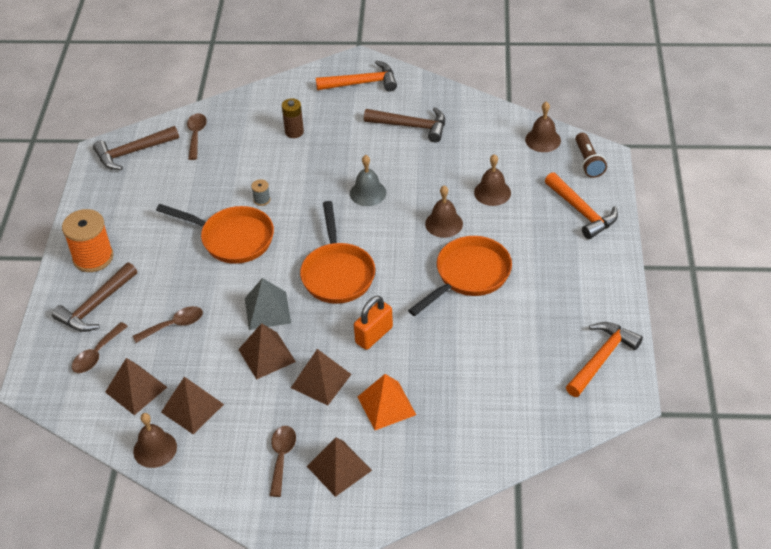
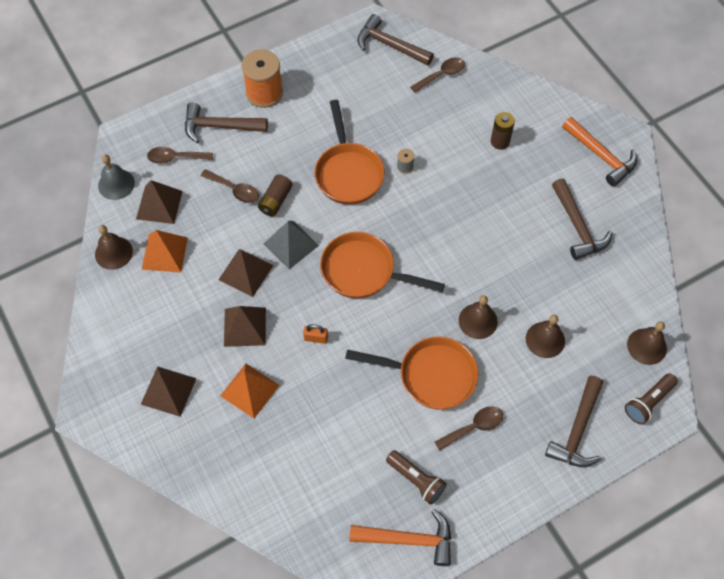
camera: 55 degrees right, 15 degrees up
(192, 408) = (164, 253): brown pyramid -> orange pyramid
(213, 301) = (276, 201): none -> brown battery
(282, 457) = (155, 344): brown spoon -> brown spoon (474, 427)
(337, 273) = (363, 271): orange pan -> orange pan turned 60 degrees clockwise
(368, 193) = (470, 240): grey bell -> grey bell (116, 184)
(374, 335) = (316, 338): orange padlock -> orange padlock, size x0.59
(553, 329) = (416, 480): none -> brown flashlight
(581, 212) = (577, 430): orange hammer -> brown hammer

